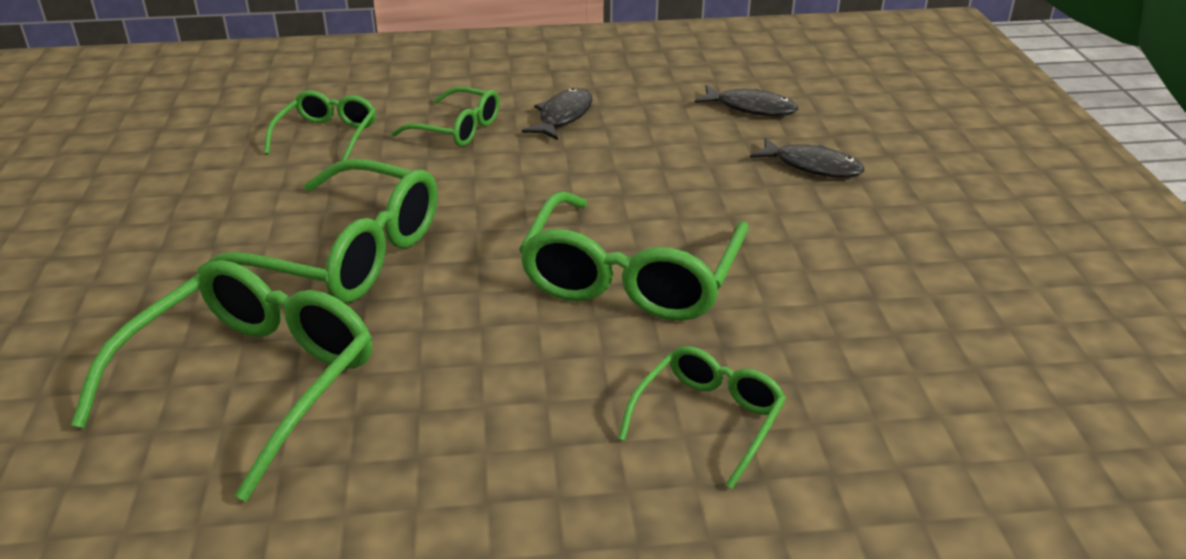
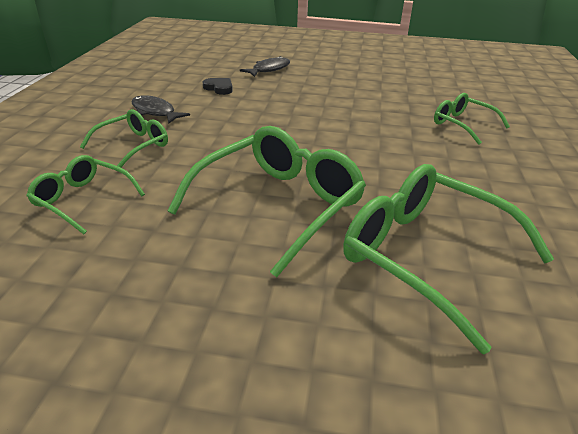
camera: 75 degrees left, 0 degrees up
(631, 277) = (347, 122): green glasses -> none
(684, 141) = (219, 88): none -> black heart
(751, 108) = (199, 69): black fish -> none

